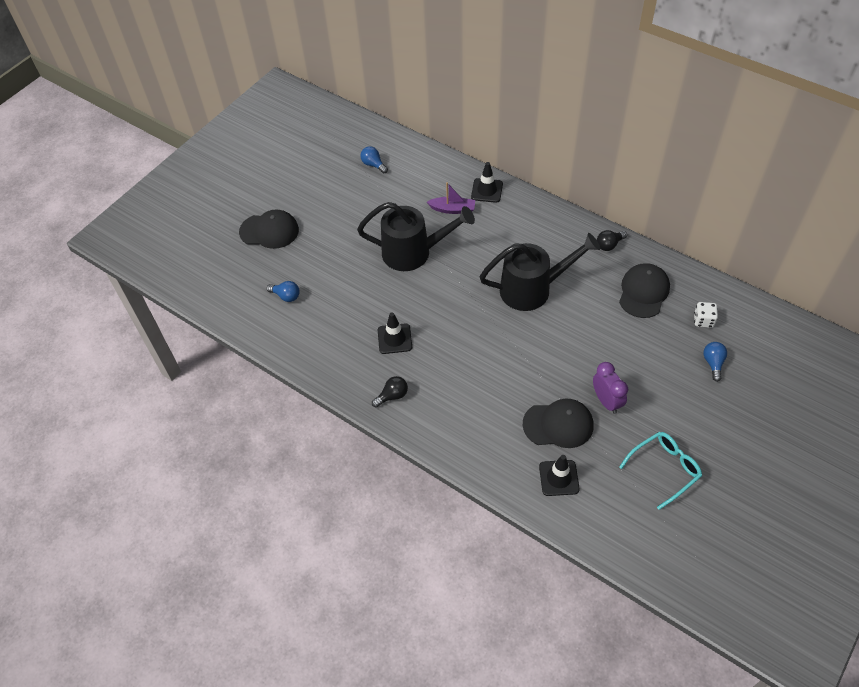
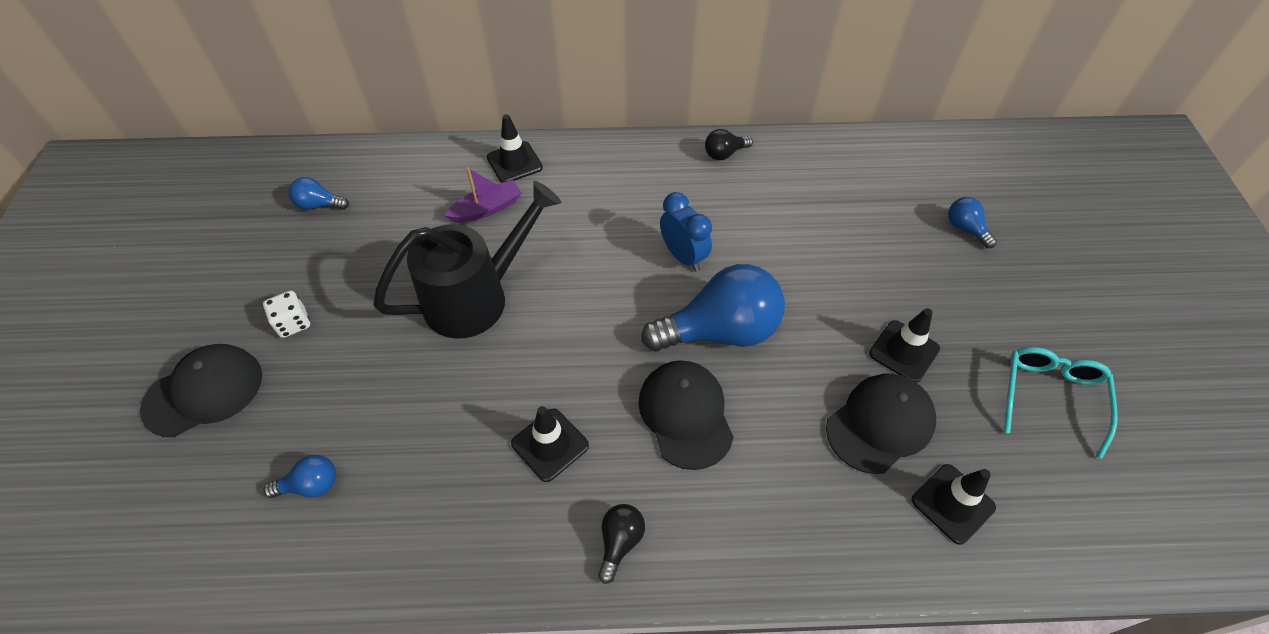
camera: 40 degrees left, 0 degrees up
(518, 336) = (720, 331): none -> blue light bulb
(533, 289) = (683, 256): black watering can -> blue clock
(606, 401) = (904, 351): purple clock -> black traffic cone
(609, 245) = (724, 154): black light bulb -> black light bulb turned 45 degrees clockwise
(643, 292) = (814, 188): black cap -> black cap (685, 414)
(703, 320) = (906, 185): white dice -> white dice (293, 323)

